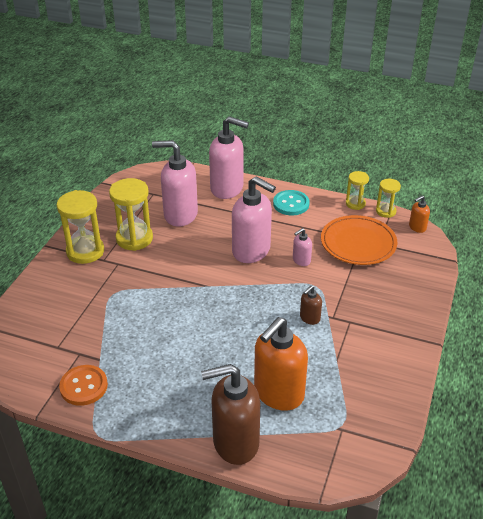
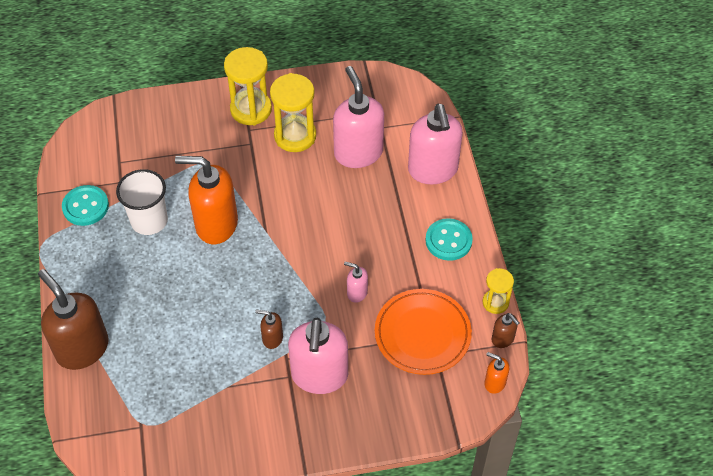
camera: 60 degrees right, 15 degrees up
(84, 386) = (85, 206): orange button -> turquoise button
(137, 349) = (149, 220): none -> white cup
(251, 251) = (342, 242): pink soap dispenser -> pink soap dispenser (319, 376)
(278, 393) = (156, 356): orange soap dispenser -> orange soap dispenser (216, 224)
(385, 211) = (503, 339): yellow hourglass -> brown soap dispenser

